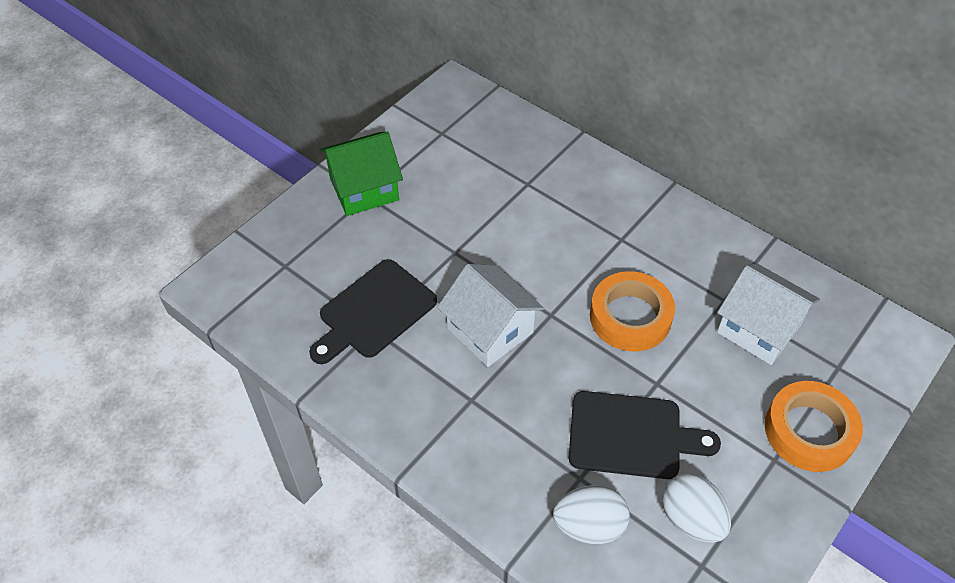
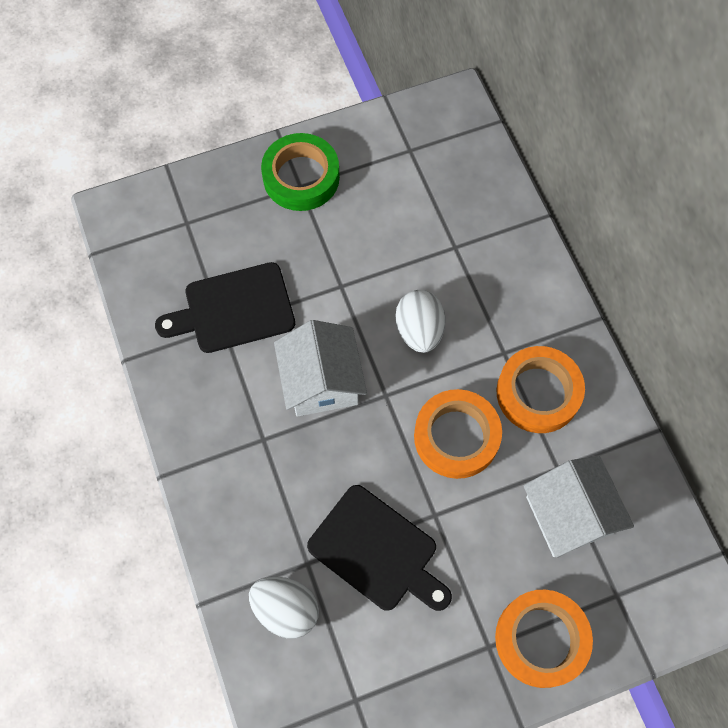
camera: 30 degrees right, 15 degrees up
(364, 189) = (301, 177): green house -> green tape
(668, 254) = (538, 393): none -> orange tape
(691, 519) = (375, 655): white egg -> white egg (419, 330)

